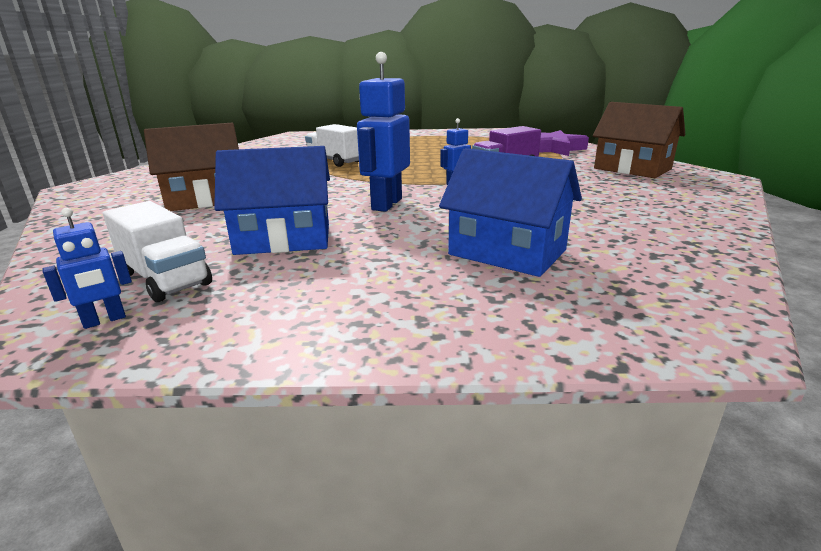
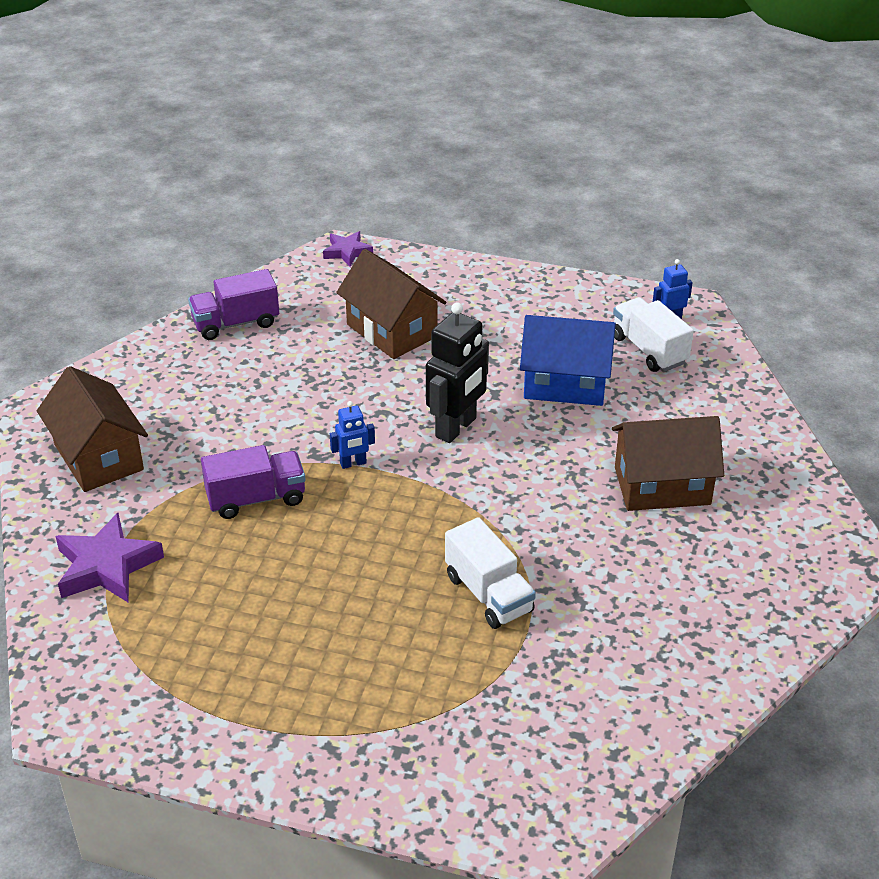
camera: 165 degrees left, 15 degrees up
(386, 204) = (456, 428): blue robot -> black robot
(507, 252) = (392, 330): blue house -> brown house
(685, 235) = (236, 323): none -> purple truck
(699, 336) = (347, 252): none -> purple star

